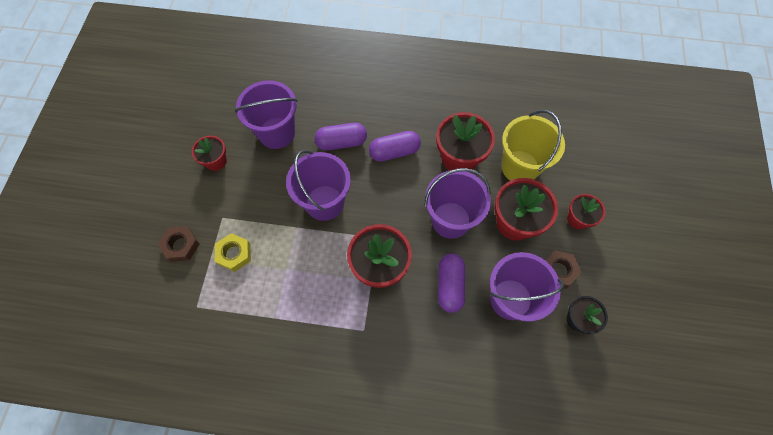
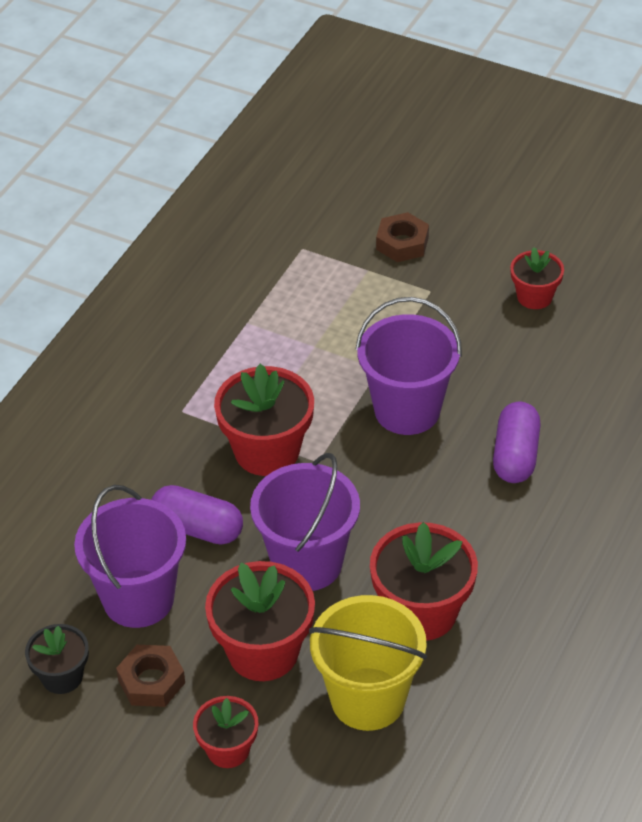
camera: 110 degrees right, 20 degrees down
(234, 254) = (364, 295): yellow nut -> none
(277, 133) = (565, 376): purple bucket -> none
(394, 152) = (469, 522): purple capsule -> none

